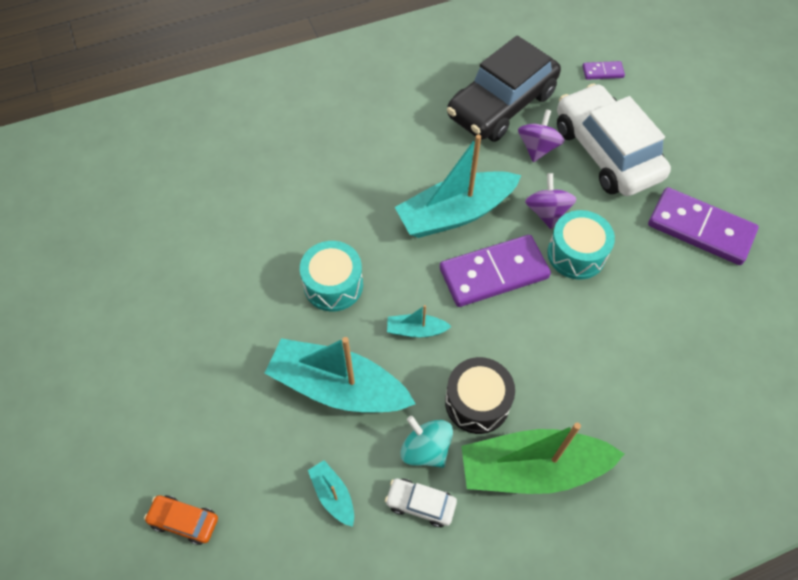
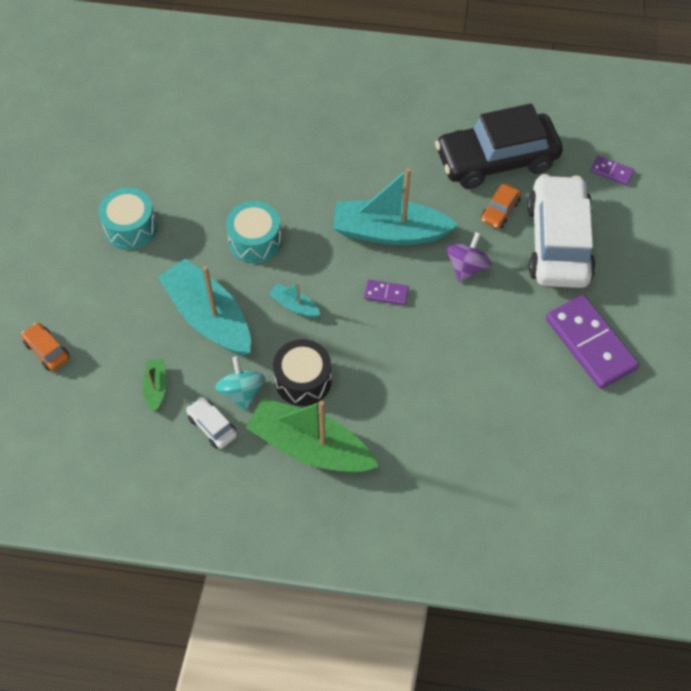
camera: 30 degrees right, 0 degrees up
(333, 495) = (156, 387): turquoise boat -> green boat
(494, 273) = (386, 293): purple domino -> purple domino, size x0.46
(537, 148) = (500, 211): purple spinning top -> orange car
(576, 254) = (465, 312): turquoise drum -> turquoise drum (131, 228)

